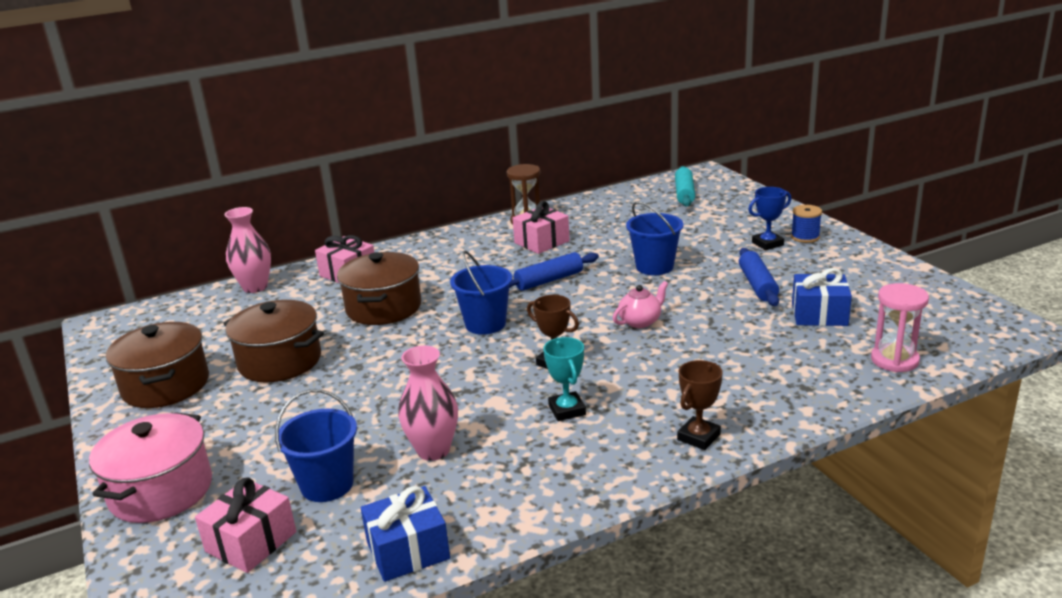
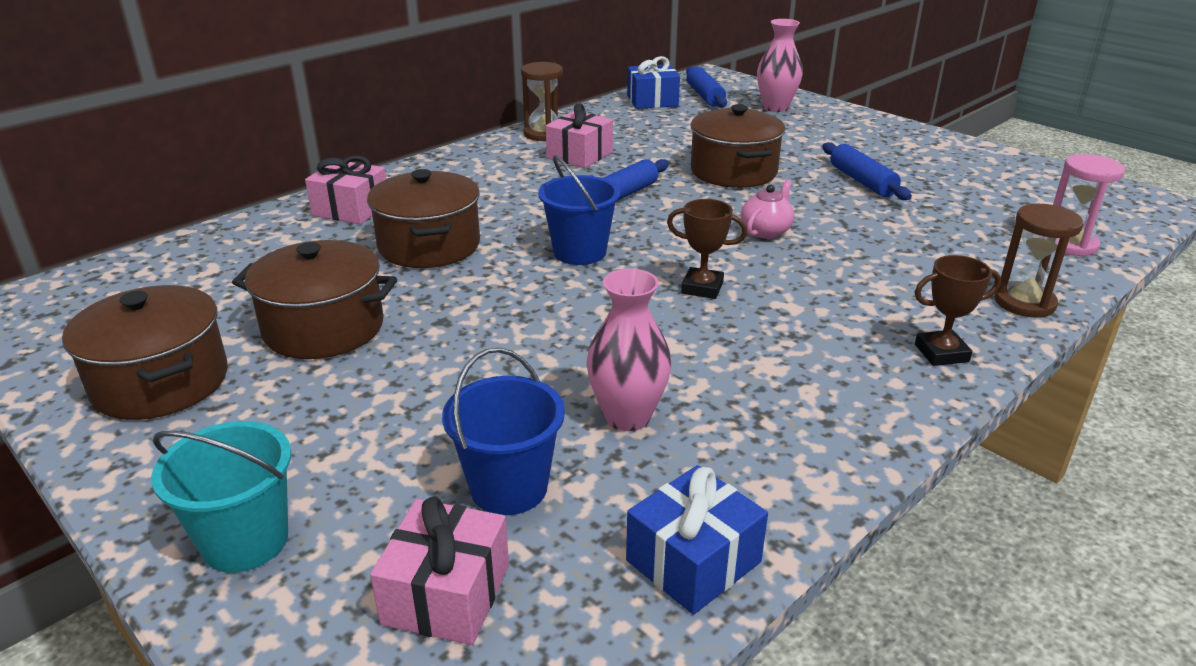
camera: 20 degrees left, 5 degrees up
(161, 491) = (245, 541): pink pot -> turquoise bucket
(255, 287) = (224, 237): pink vase -> pink vase (775, 108)
(567, 410) = (761, 342): turquoise trophy -> none
(654, 267) = (733, 171): blue bucket -> brown pot
(684, 193) = (705, 96): turquoise rolling pin -> blue rolling pin
(698, 437) = (941, 353): brown trophy -> brown trophy turned 60 degrees clockwise
(767, 244) = (836, 140): blue trophy -> none
(805, 237) = (869, 130): blue spool -> none
(805, 406) = (1024, 303): none -> brown hourglass
(819, 314) = (952, 205): blue gift -> blue gift (652, 101)

